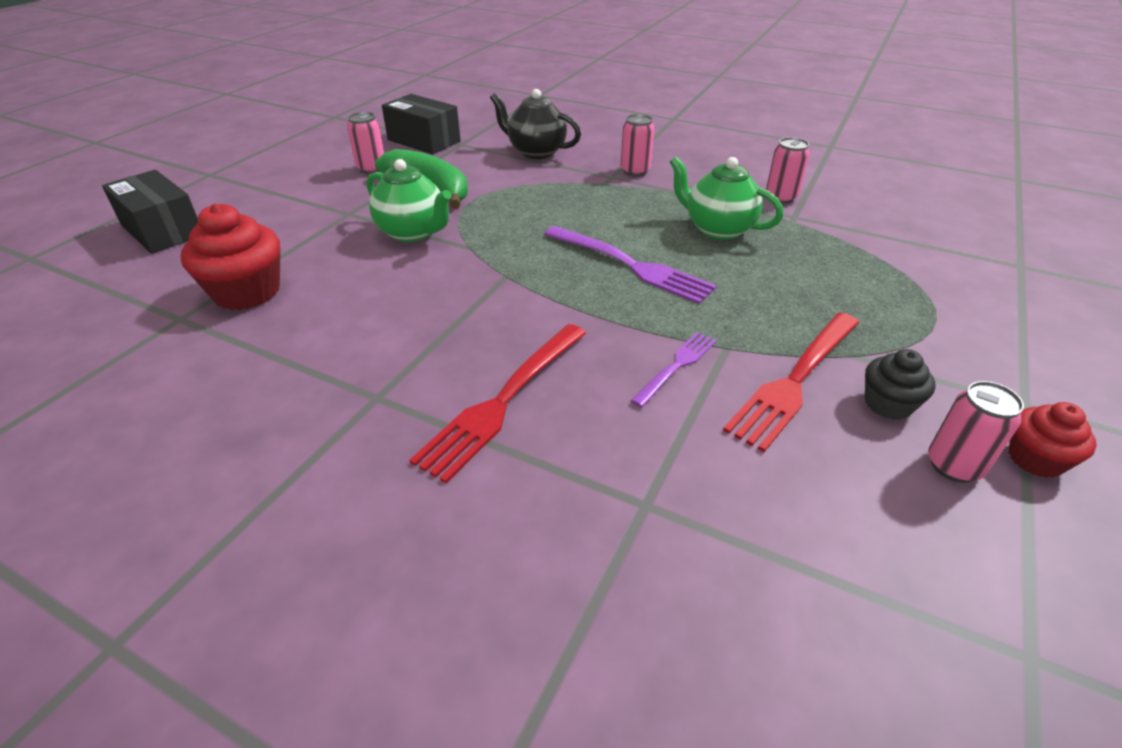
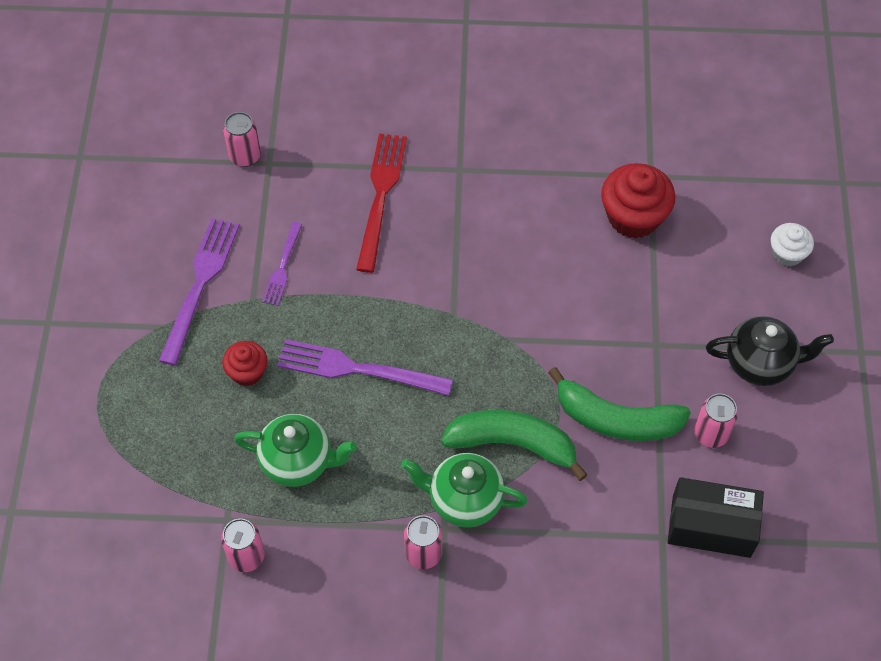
camera: 155 degrees right, 20 degrees up
(162, 230) = (787, 253): black box -> white cupcake
(413, 233) = (573, 339): green teapot -> green teapot (464, 500)
(524, 197) = (512, 444): none -> green banana
(536, 152) = (560, 554): black teapot -> black teapot (760, 363)
(795, 381) = (200, 284): red fork -> purple fork
(888, 404) = (138, 287): black cupcake -> none
(953, 466) = (101, 251): pink can -> pink can (245, 156)
(1035, 459) = (52, 275): red cupcake -> red cupcake (247, 372)

